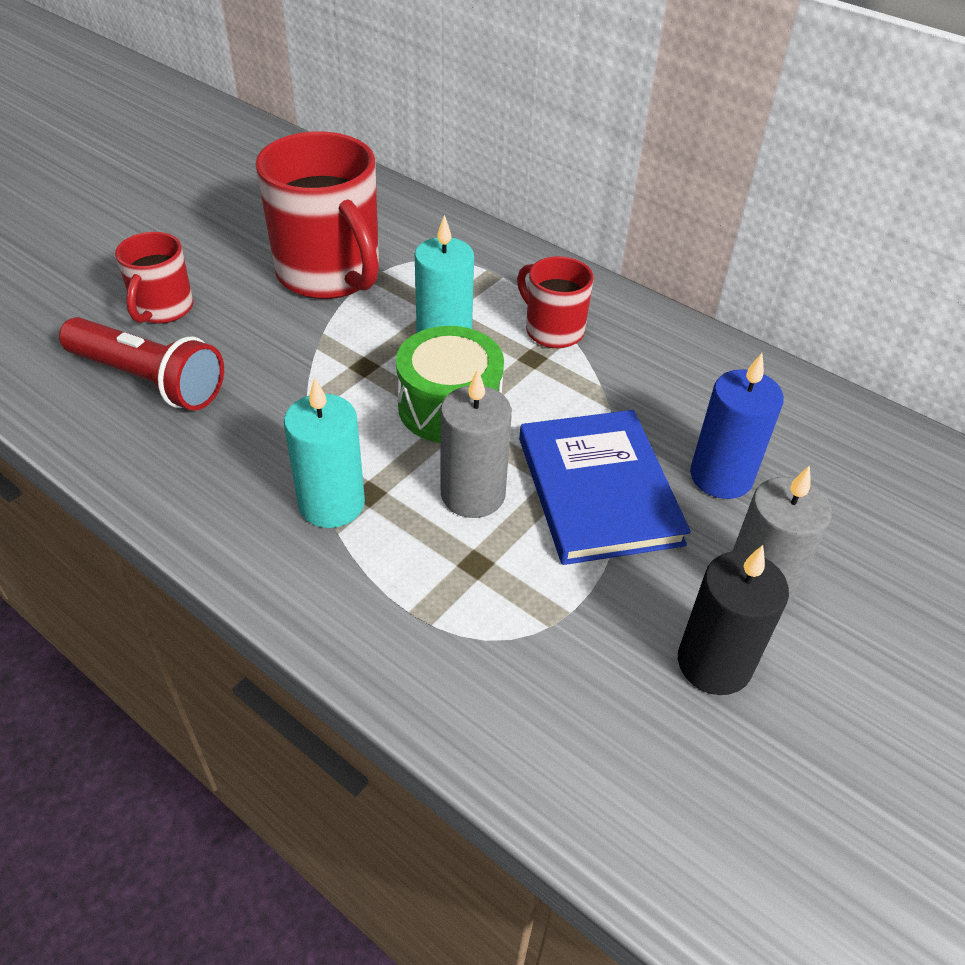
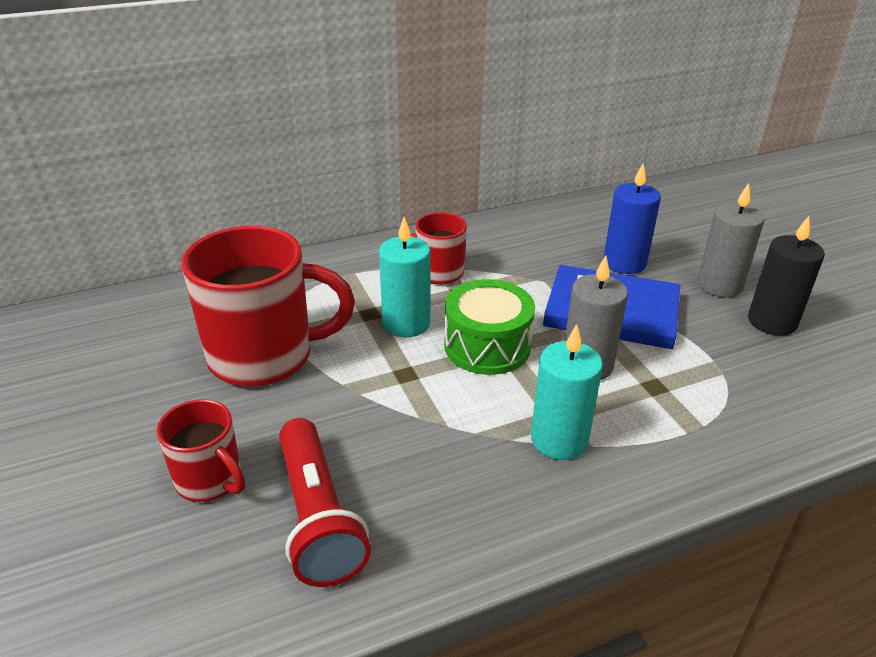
camera: 60 degrees left, 10 degrees down
(149, 380) = (317, 517): red flashlight -> red flashlight turned 105 degrees clockwise

